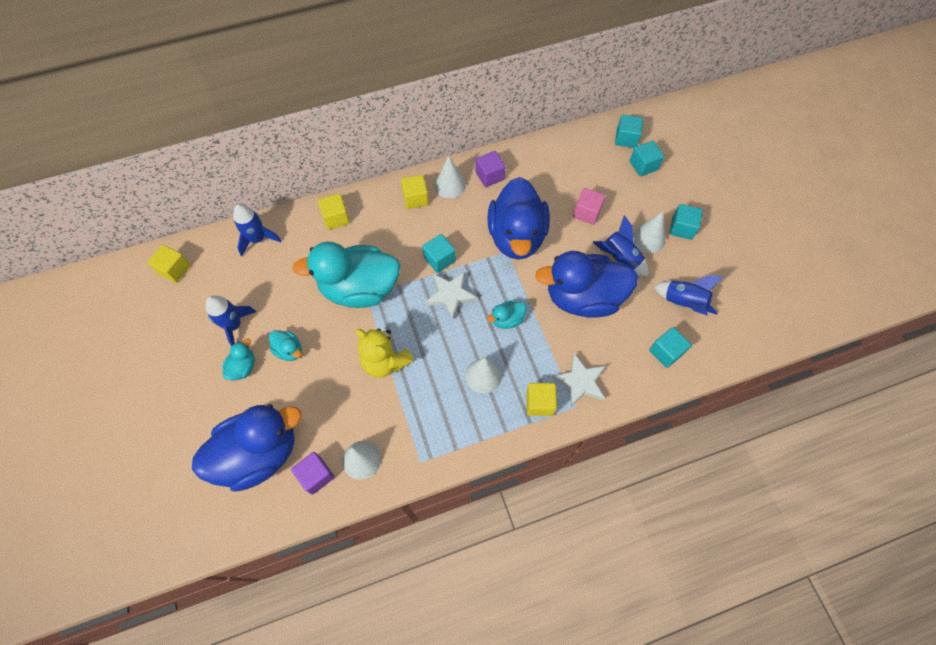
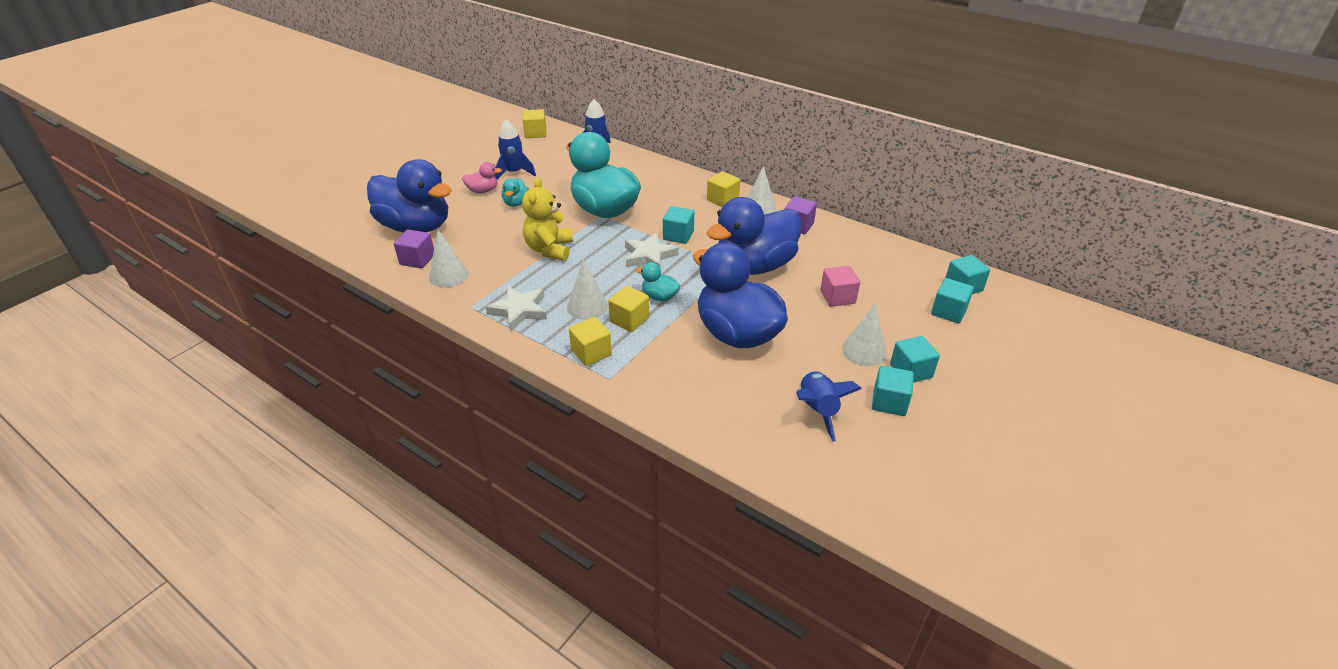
camera: 55 degrees right, 25 degrees down
(243, 367) = (483, 191): turquoise duck -> pink duck
(336, 218) = (656, 173): yellow cube -> yellow cube (629, 320)
(580, 382) = (640, 370): white star -> white star (519, 310)
(620, 258) = (813, 341): blue rocket -> none
(666, 352) = (740, 420): turquoise cube -> turquoise cube (889, 402)

